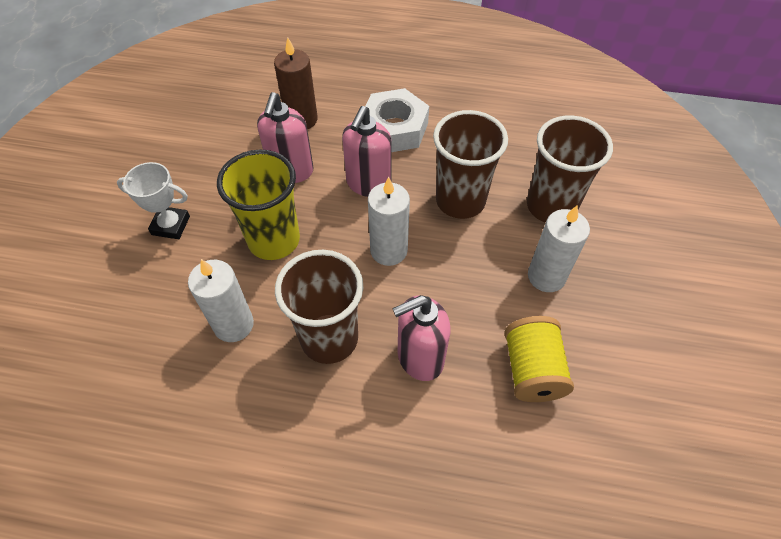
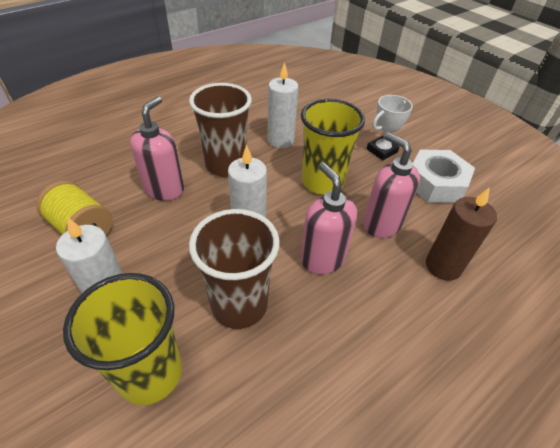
camera: 130 degrees right, 10 degrees down
(394, 129) = (374, 326): white nut -> white nut (435, 183)
(551, 206) = (150, 373): brown cup -> yellow cup

